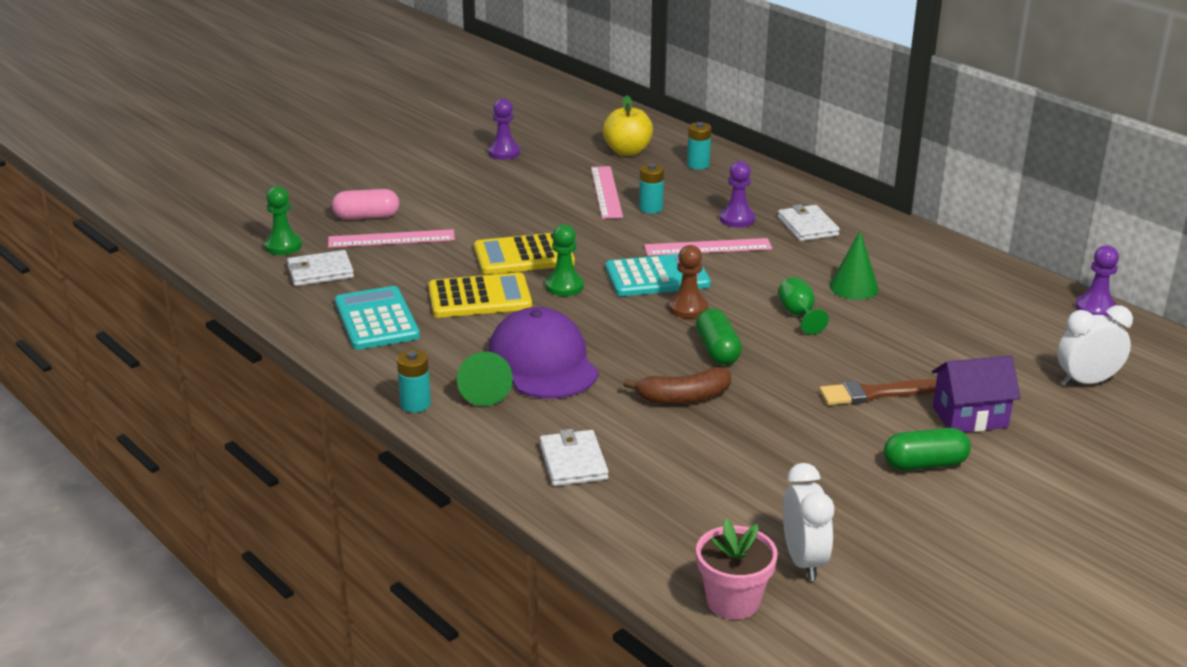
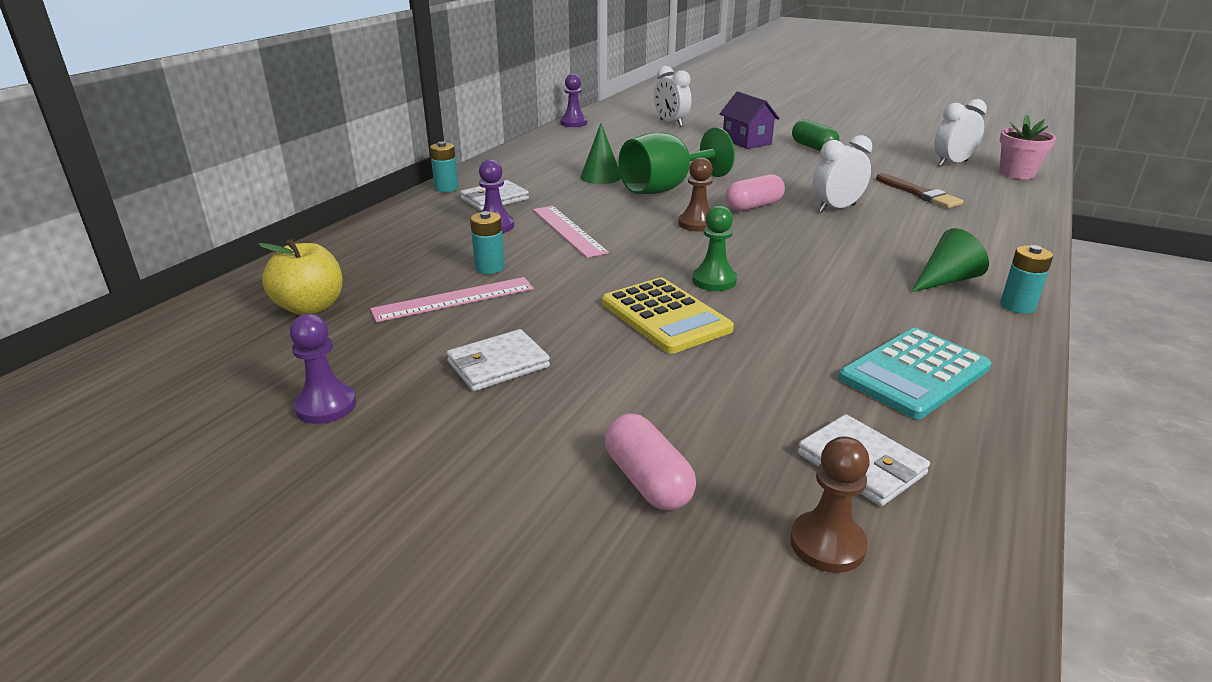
camera: 110 degrees left, 0 degrees up
(283, 246) = (827, 544): green pawn -> brown pawn
(391, 239) = (703, 428): pink ruler -> none
(479, 297) = (787, 321): yellow calculator -> none
(543, 362) = (864, 264): purple cap -> none
(573, 462) = (975, 229): white wallet -> white wallet (498, 364)
(657, 277) = (650, 243): turquoise calculator -> none
(683, 397) = (836, 208): brown banana -> white clock
(698, 165) = (351, 260): turquoise battery -> turquoise battery (446, 188)
(717, 350) = (753, 206): green capsule -> pink capsule
(798, 315) = (665, 188): green goblet -> green goblet, size x2.04
(873, 394) = (751, 162): brown brush -> brown brush (919, 194)

